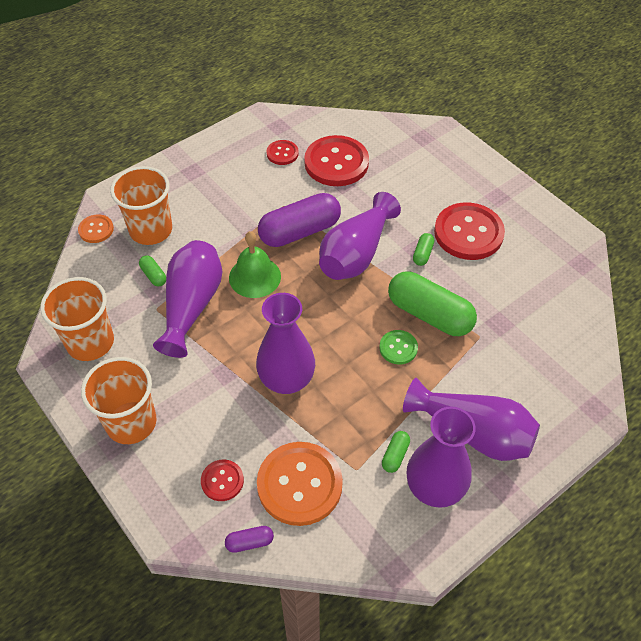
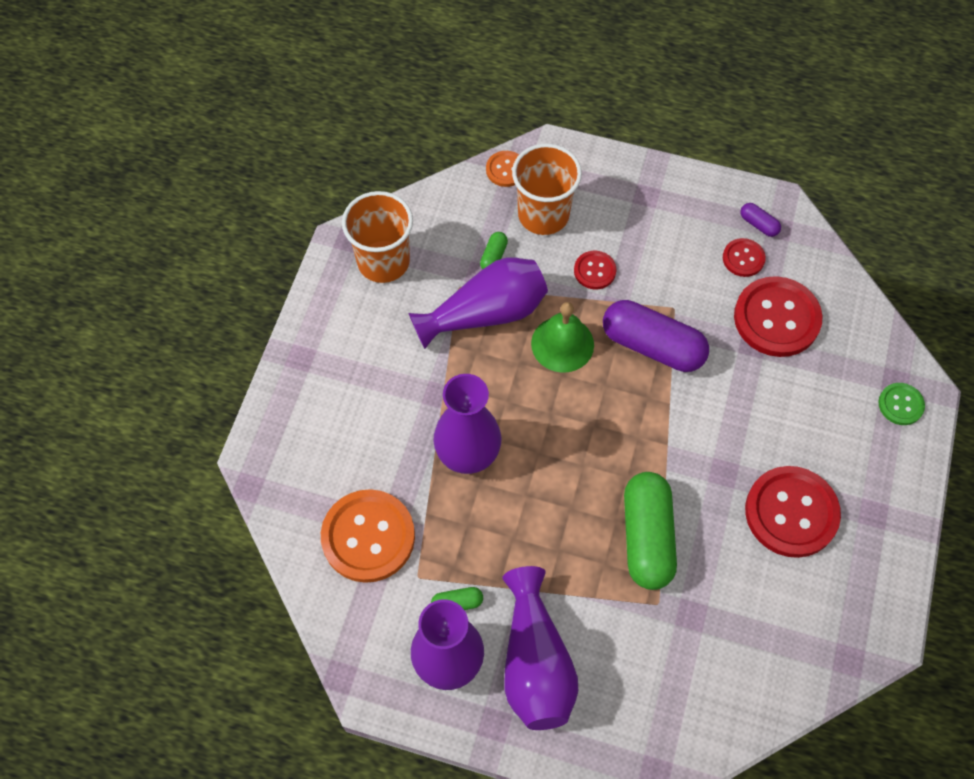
camera: 55 degrees right, 10 degrees up
(131, 422) = (330, 355): orange cup -> none
(222, 481) = (327, 469): red button -> red button (594, 271)
(249, 542) = (286, 532): purple capsule -> purple capsule (758, 224)
(356, 254) = (668, 417): purple vase -> none
(398, 348) = (581, 531): green button -> green button (900, 404)
(422, 254) = (722, 483): green capsule -> none

